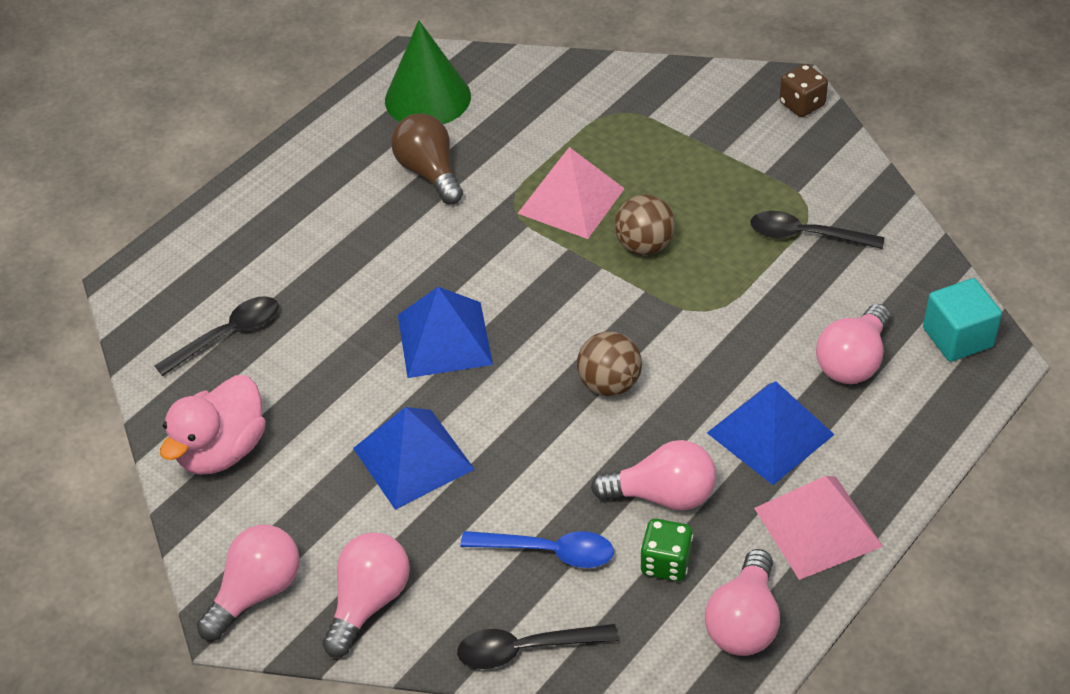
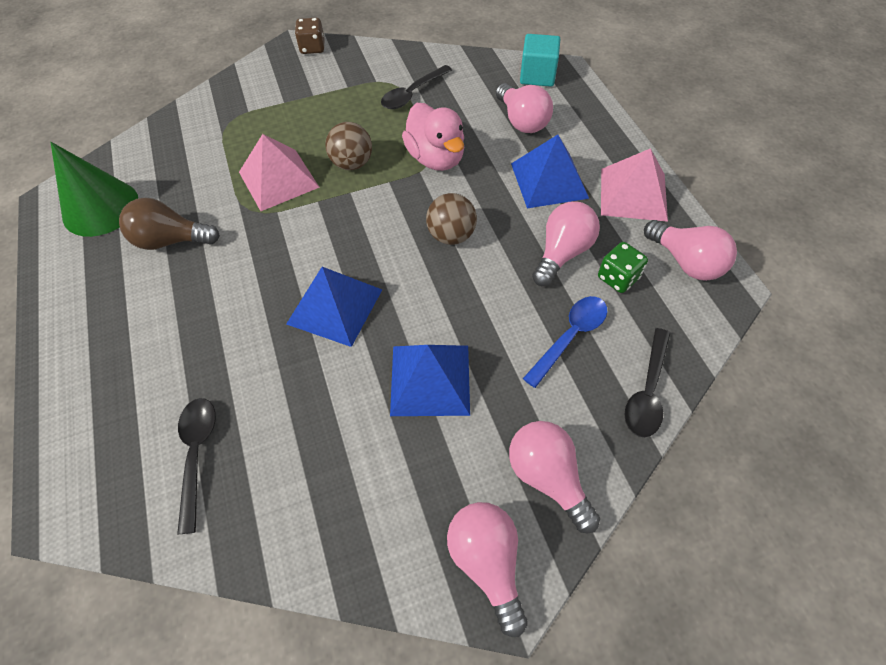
camera: 60 degrees left, 10 degrees up
(222, 450) = (317, 519): pink duck -> pink duck (436, 158)

